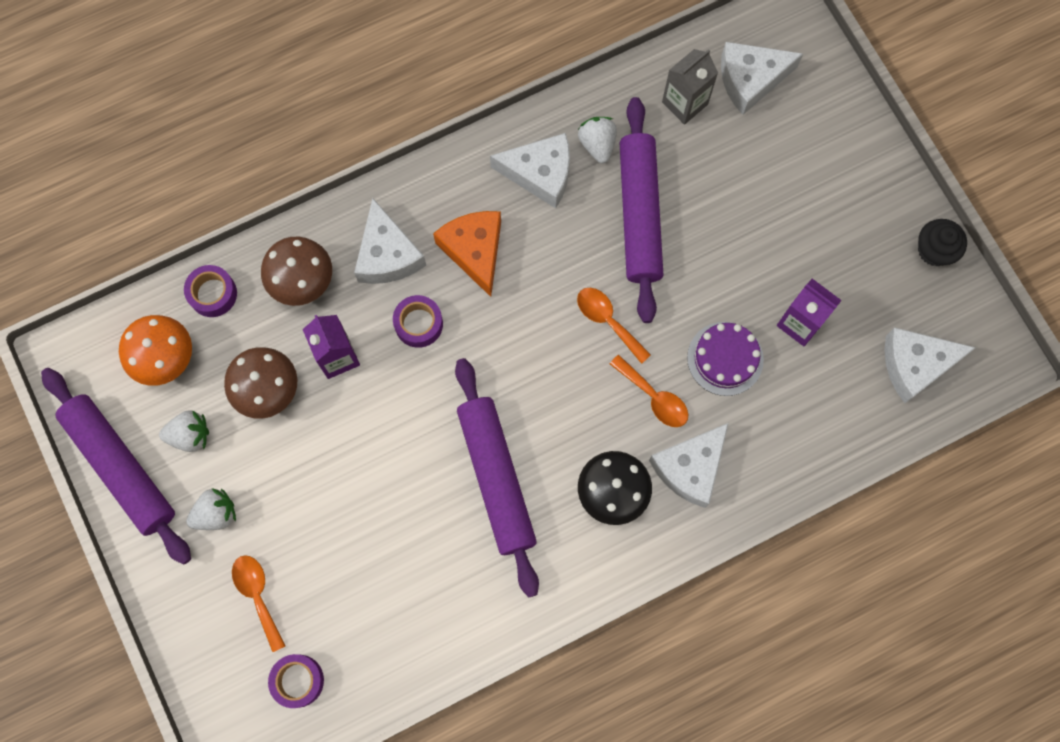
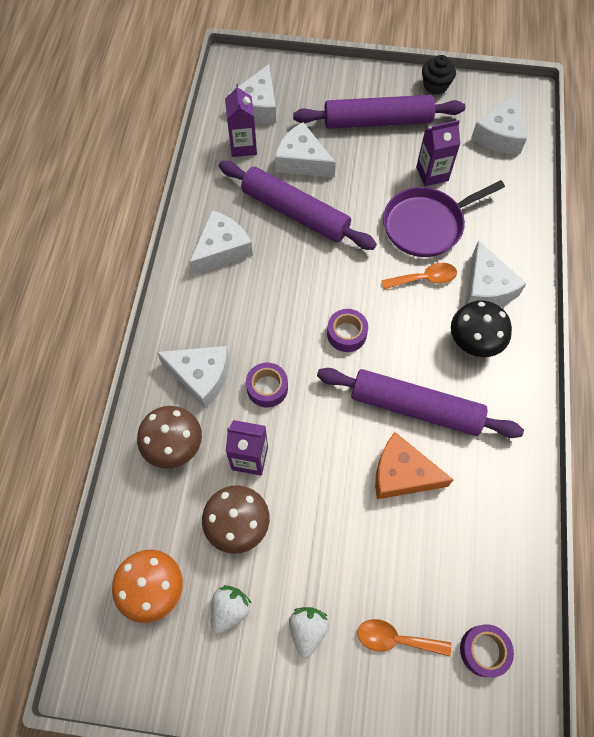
camera: 55 degrees left, 10 degrees down
(120, 467) = (215, 686): purple rolling pin -> purple rolling pin (377, 121)
(213, 294) = (131, 518): purple tape -> purple tape (346, 334)
(474, 251) = (242, 320): orange cheese -> orange cheese (402, 474)
(597, 144) = (229, 206): white strawberry -> none
(608, 321) = (353, 273): orange spoon -> none
(684, 103) = (243, 146): grey carton -> purple carton
(711, 176) = (302, 161): none -> white cheese
(725, 358) = (426, 225): purple cake -> purple pan

